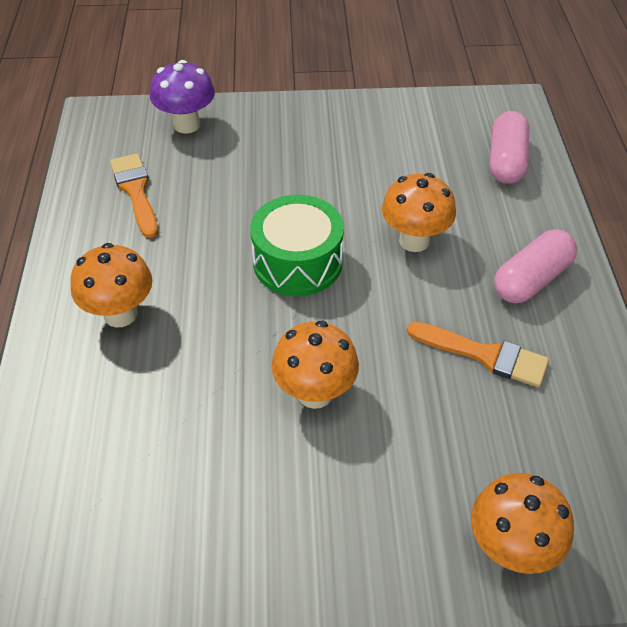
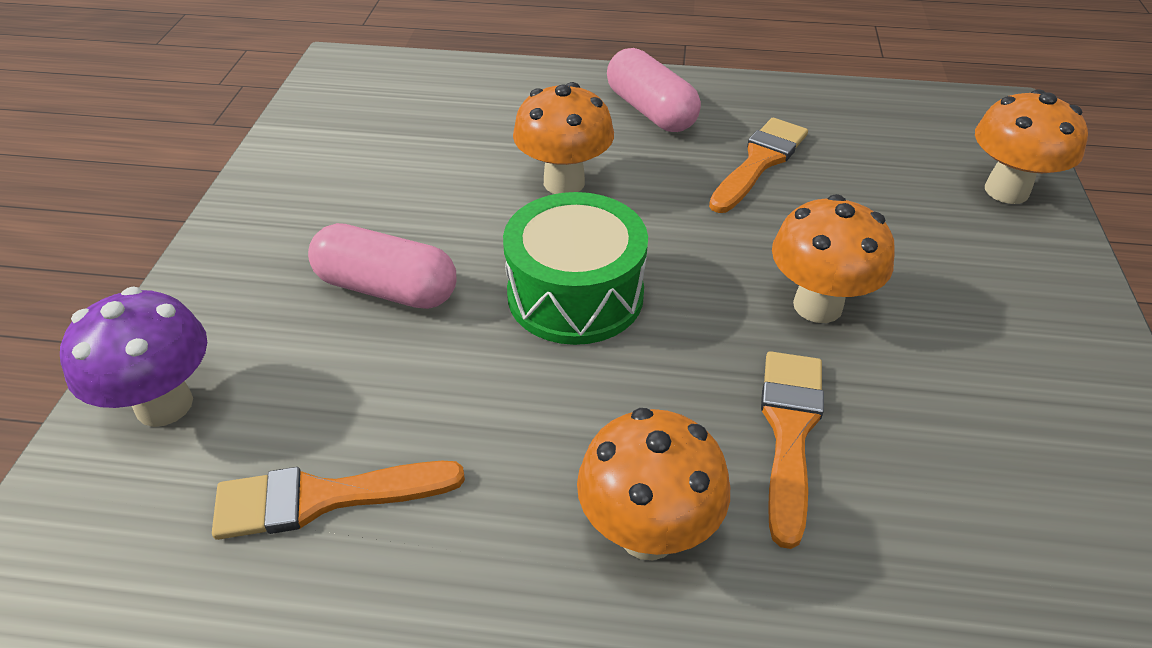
camera: 80 degrees left, 5 degrees down
(195, 376) = (789, 432): none -> orange brush
(506, 161) = (446, 90): pink capsule -> pink capsule (387, 288)

